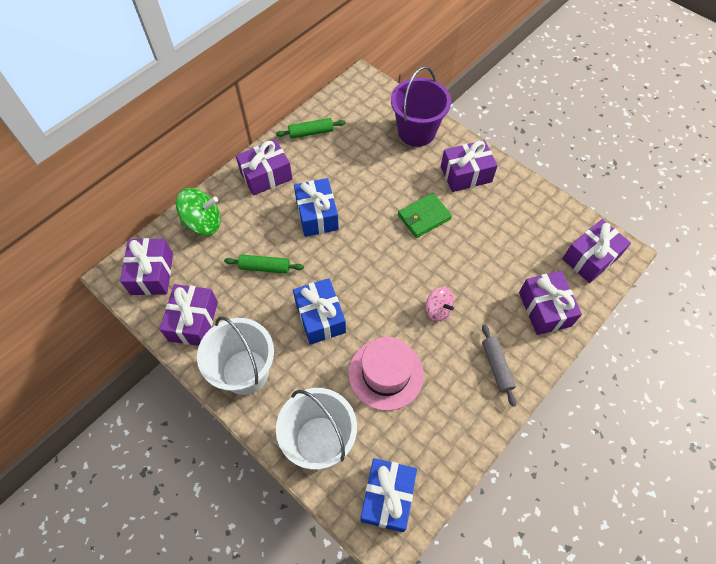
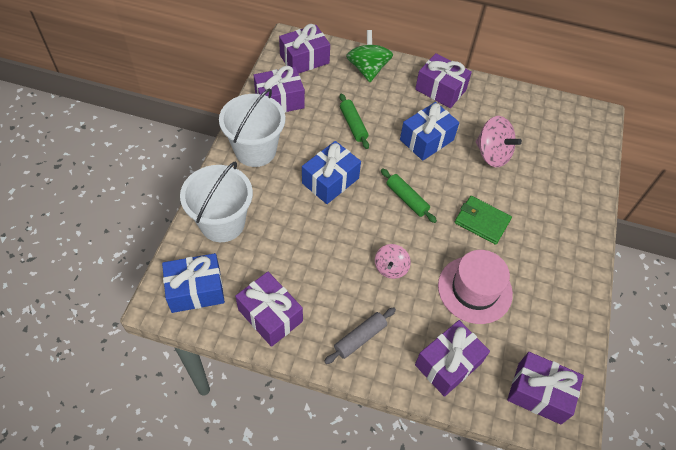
camera: 60 degrees right, 5 degrees down
(203, 223) = (368, 69): green spinning top -> green spinning top turned 150 degrees counterclockwise
(311, 132) = (508, 102): green rolling pin -> green rolling pin (407, 199)
(360, 173) = (492, 154): none -> pink spinning top
(386, 373) = (305, 248): pink hat -> pink hat (474, 289)
(416, 132) = (574, 181): purple bucket -> none
(466, 174) = (557, 240): purple gift -> purple gift (270, 315)

